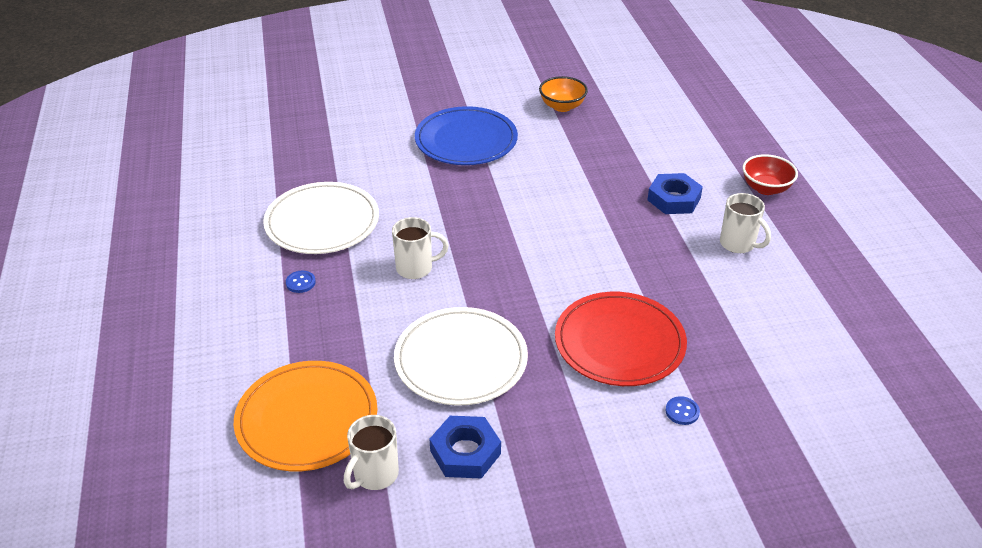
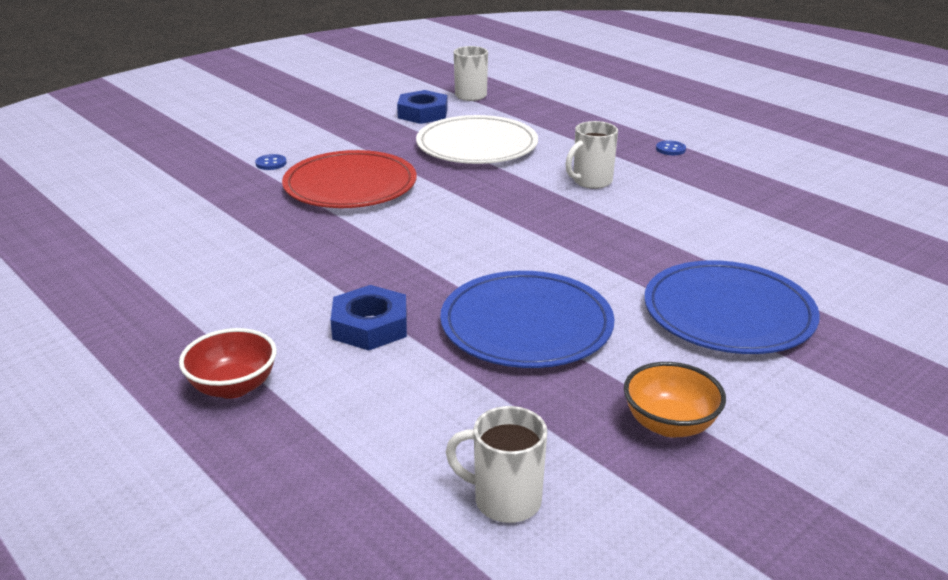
camera: 150 degrees right, 10 degrees down
(307, 419) = (546, 101): orange plate -> none
(322, 222) = (732, 187): white plate -> none
(583, 170) = (526, 325): none -> blue plate
(738, 244) = (257, 297): white mug -> white mug (504, 500)

